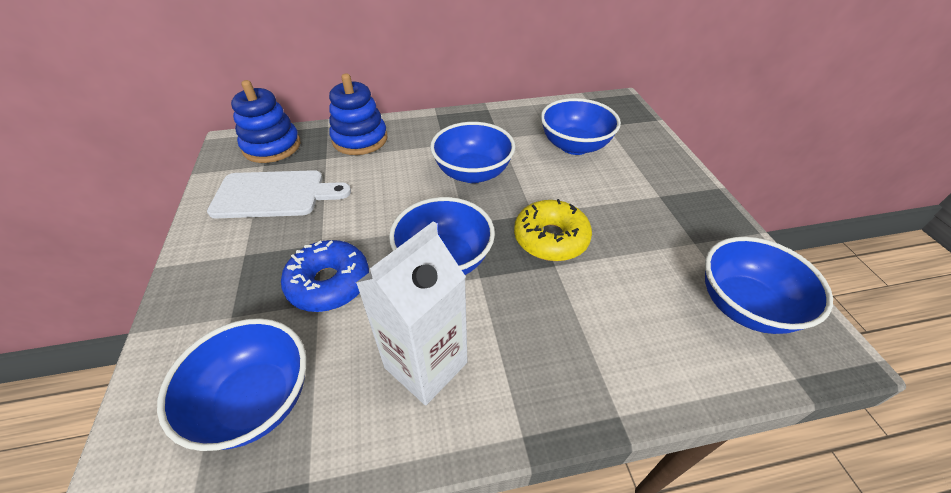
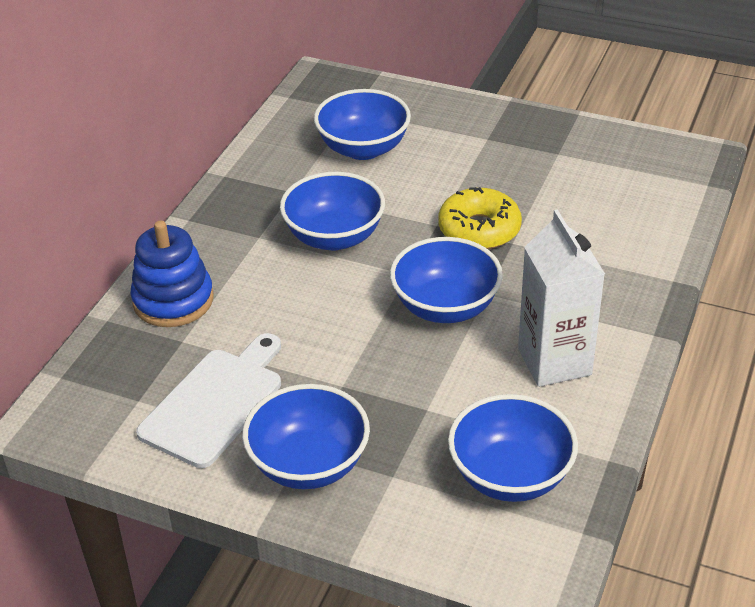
camera: 55 degrees left, 5 degrees down
(272, 146) = (102, 383): blue stacking toy -> none
(329, 283) = (407, 394): blue donut -> none
(744, 306) = (637, 168): blue bowl -> blue bowl (309, 464)

